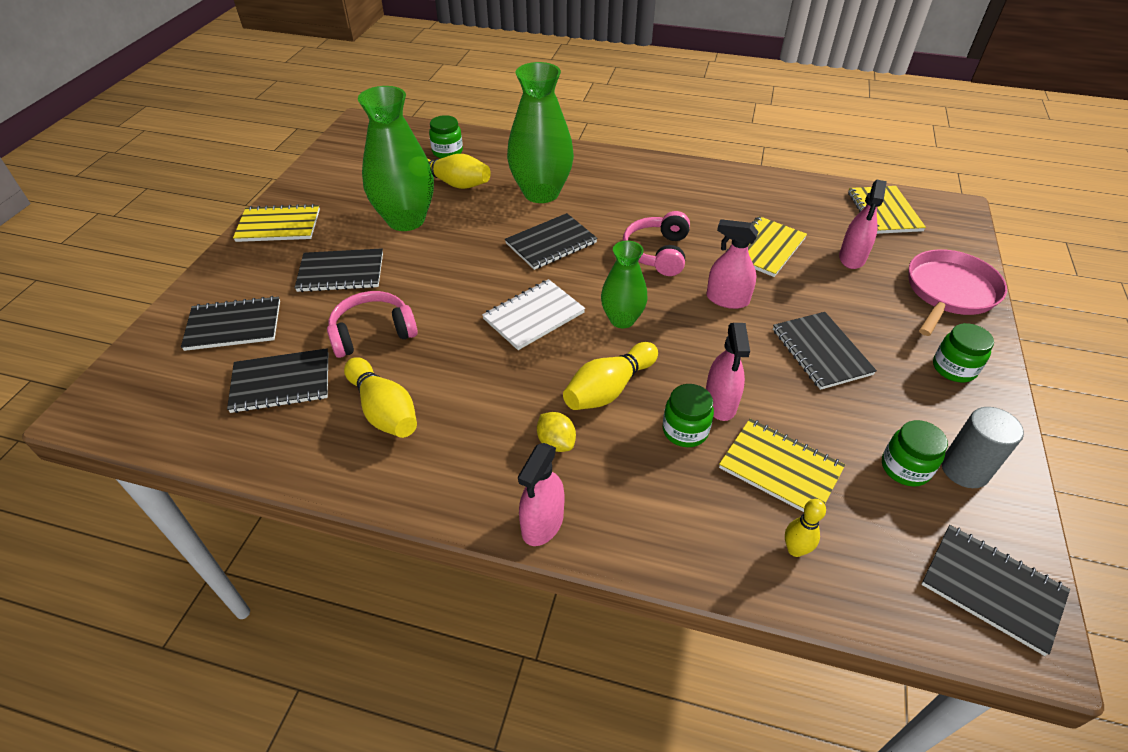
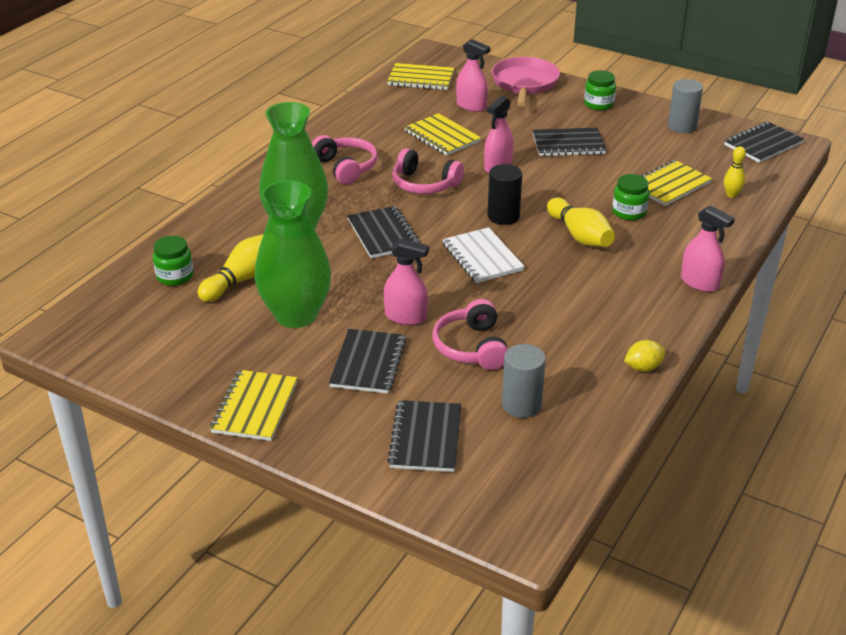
camera: 75 degrees left, 10 degrees down
(281, 382) = (521, 405): black notebook -> grey cylinder
(384, 410) = (573, 346): yellow bowling pin -> none
(556, 442) = (628, 267): yellow lemon -> yellow lemon (643, 368)
(622, 319) = (503, 216): green vase -> black cylinder
(661, 199) = (346, 167): none -> pink headphones
(720, 403) = (607, 193): pink spray bottle -> pink spray bottle (406, 317)
(905, 468) = (677, 144): green jar -> none
(949, 292) = (524, 83): pink pan -> pink pan turned 45 degrees clockwise

